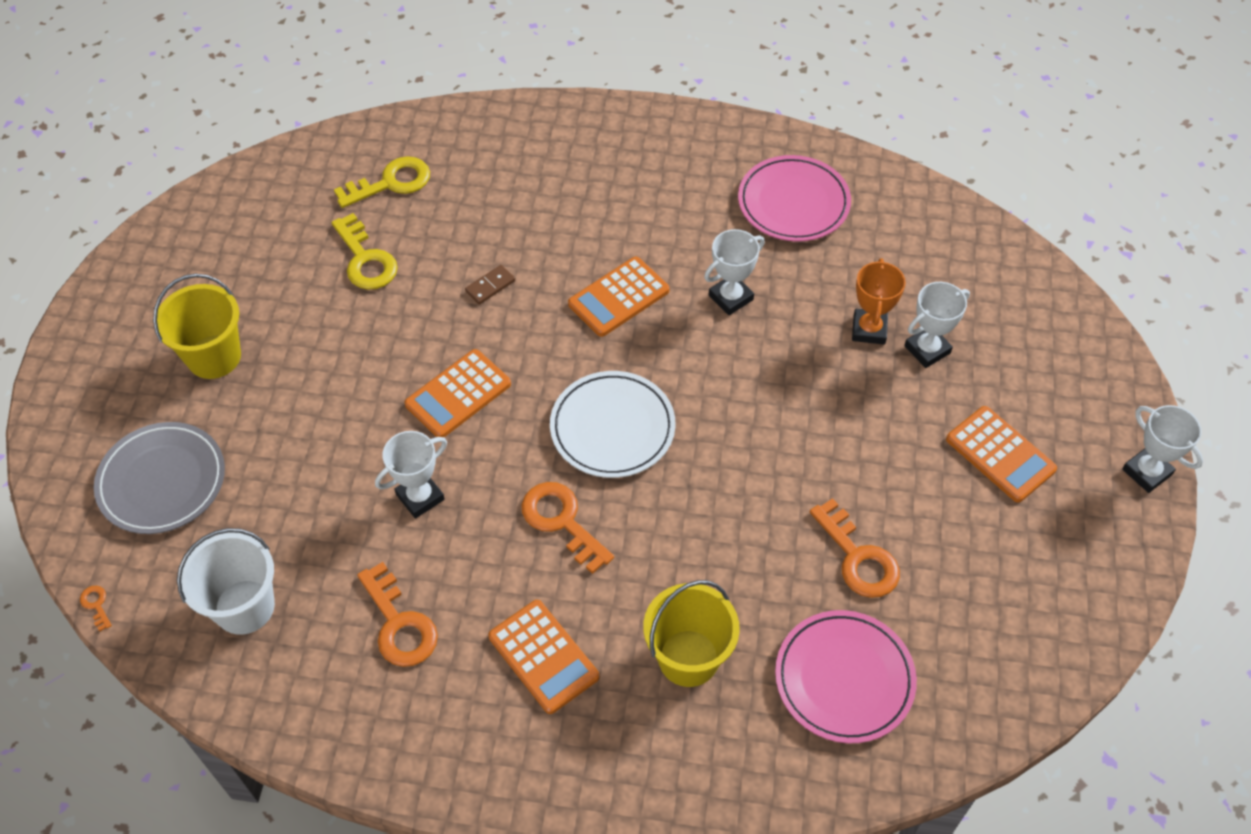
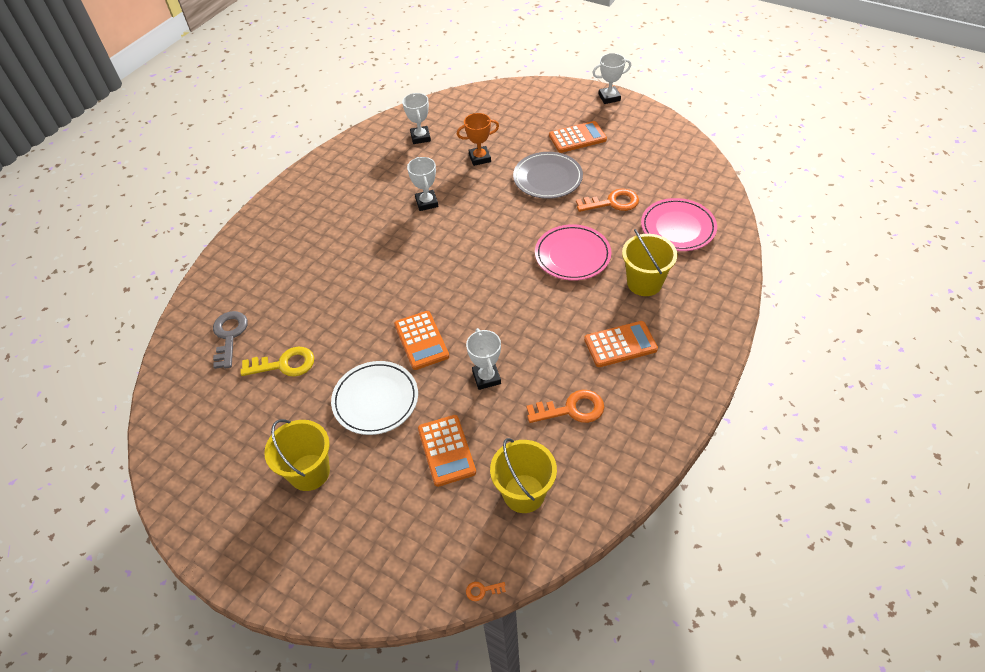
camera: 65 degrees left, 5 degrees down
(162, 481) = (398, 527): grey plate -> grey plate (547, 178)
(244, 607) = (524, 493): white bucket -> yellow bucket
(391, 183) = (229, 336): yellow key -> grey key
(490, 286) = (349, 305): brown domino -> none
(562, 521) = (536, 314): orange key -> none
(612, 428) = (485, 275): white plate -> white plate (375, 400)
(619, 297) = (396, 248): orange calculator -> orange calculator (446, 450)
(793, 203) = (380, 161): pink plate -> pink plate (572, 255)
(869, 329) = (480, 158): orange trophy -> orange trophy turned 45 degrees counterclockwise
(927, 349) = (504, 142): white trophy -> white trophy (420, 137)

